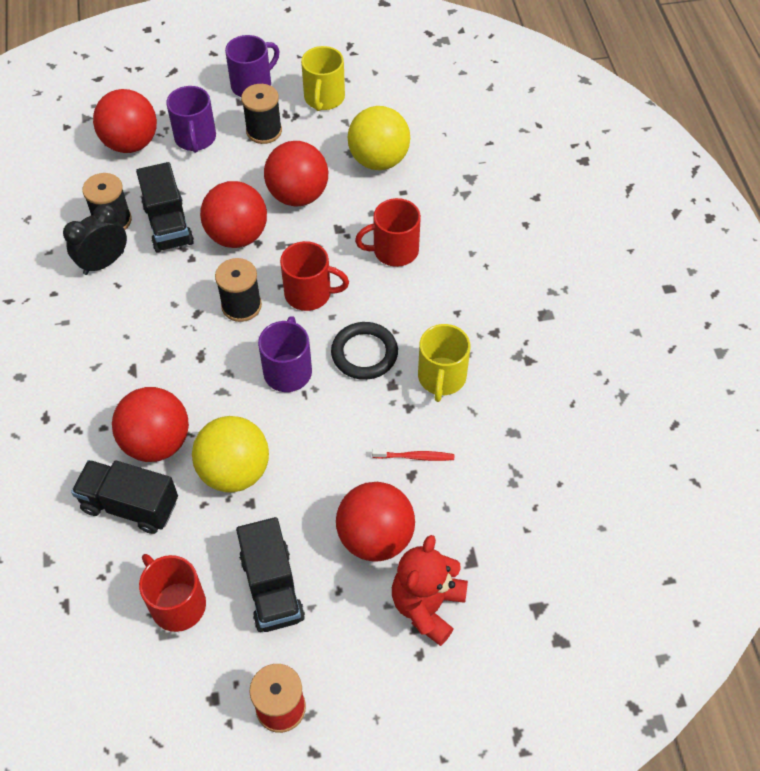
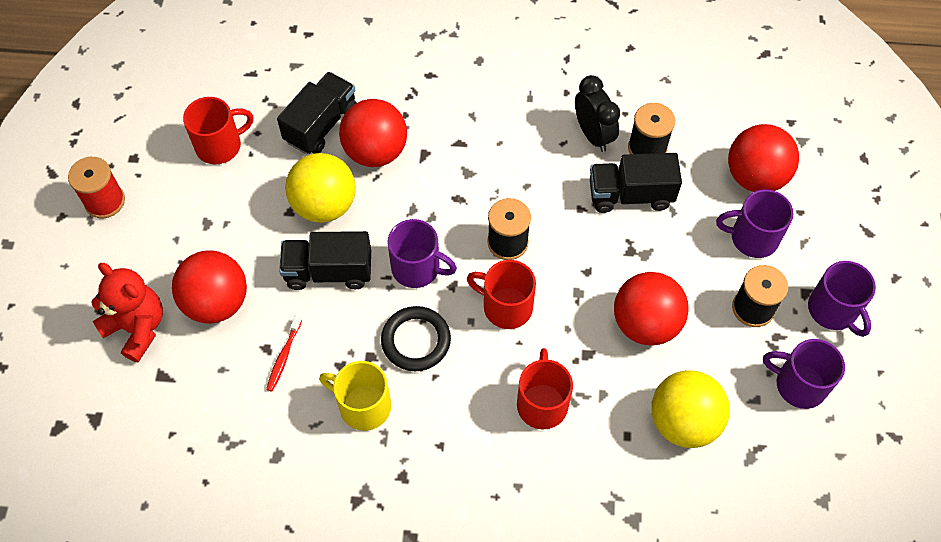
camera: 105 degrees right, 5 degrees up
(237, 236) = (600, 254): red ball -> none
(272, 588) = (205, 214): black truck -> black truck (328, 271)
(309, 293) = (506, 306): red mug -> red mug turned 90 degrees clockwise
(324, 98) = (798, 384): yellow mug -> purple mug

